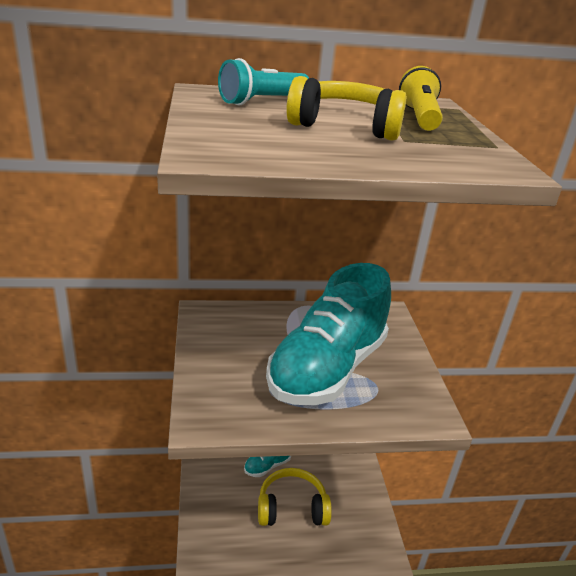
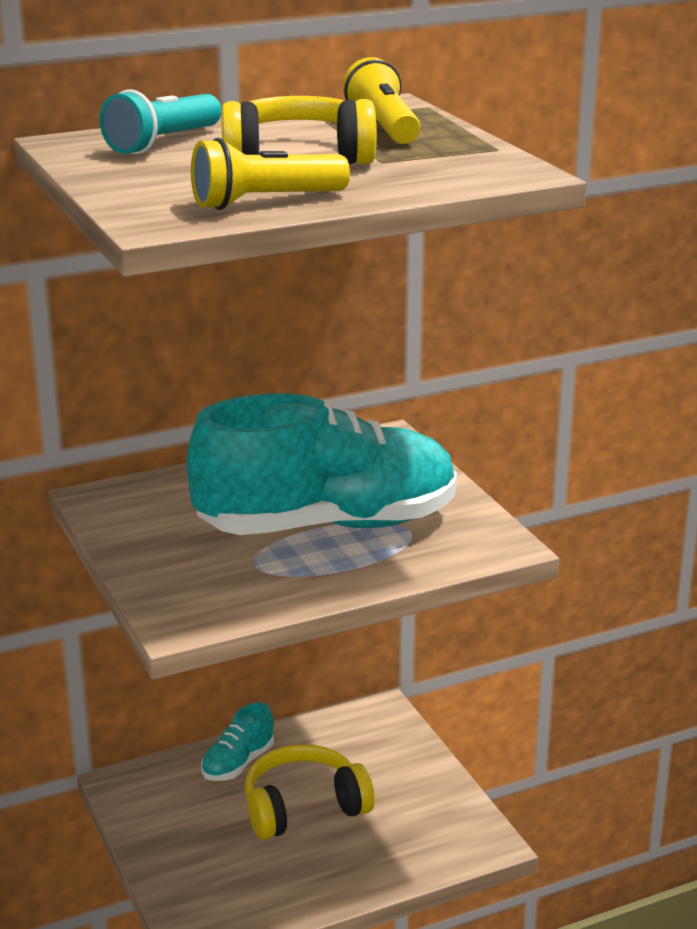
camera: 15 degrees left, 5 degrees down
(296, 155) = (264, 202): none -> yellow flashlight
(327, 369) = (327, 525): turquoise shoe -> turquoise shoe turned 120 degrees counterclockwise

